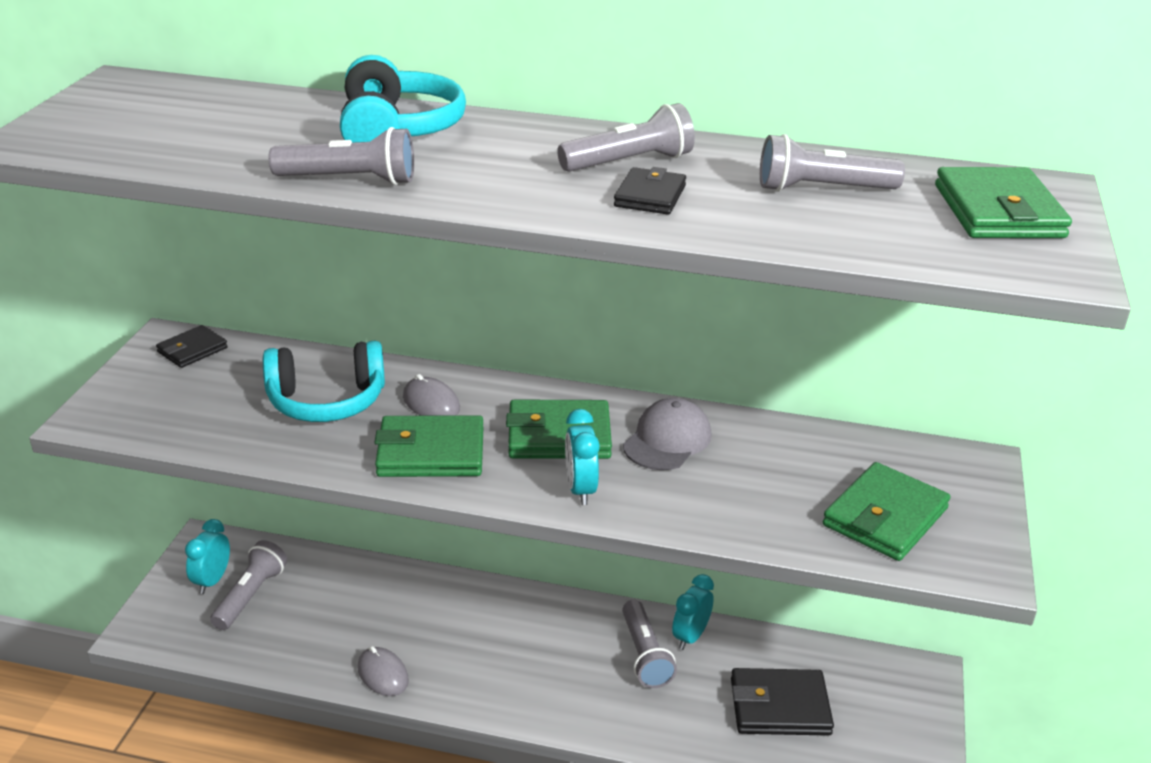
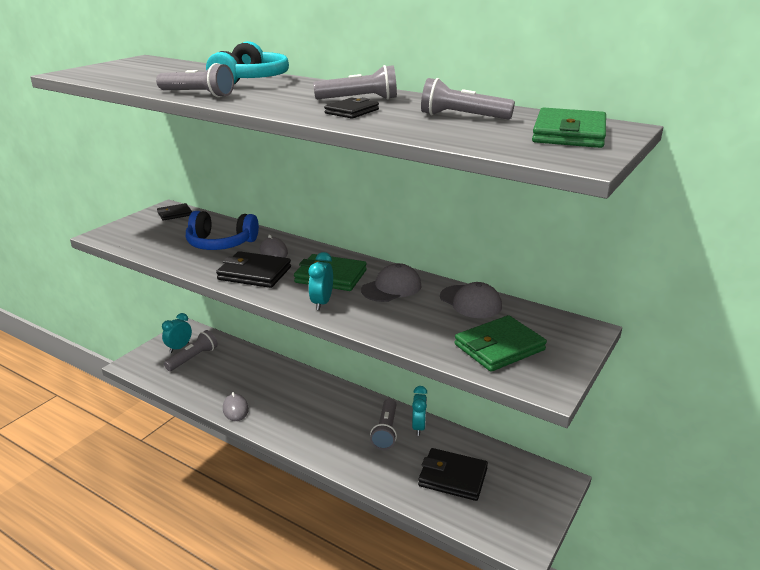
camera: 20 degrees right, 5 degrees down
(327, 401) = (221, 243): turquoise headphones -> blue headphones
(430, 452) = (254, 273): green wallet -> black wallet
(690, 637) = (419, 427): turquoise clock -> turquoise clock turned 135 degrees clockwise
(797, 444) = (470, 302): none -> grey cap

